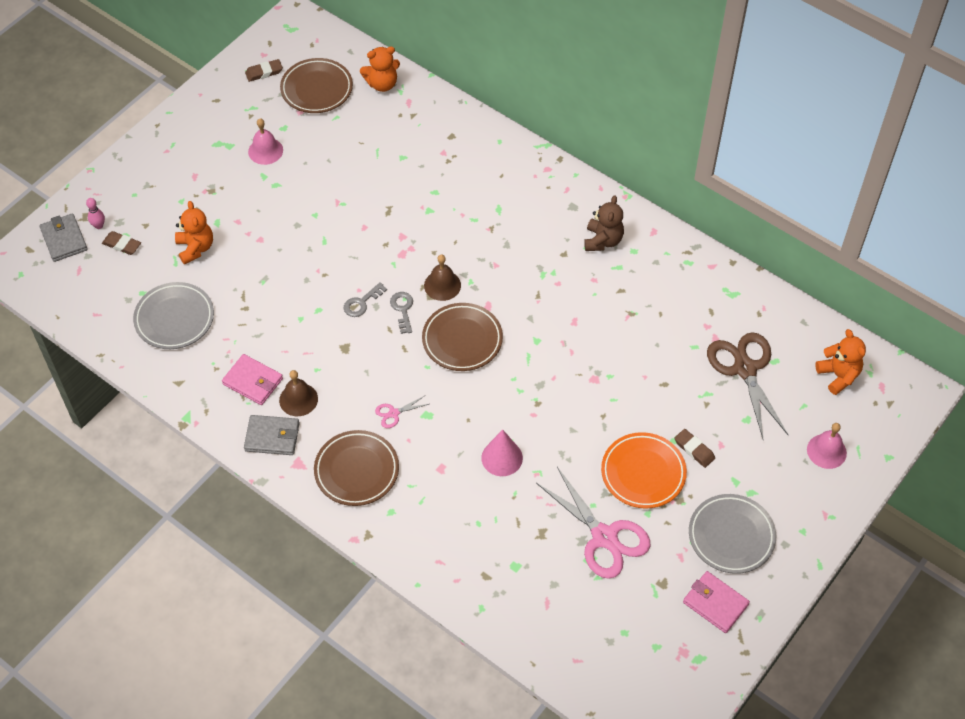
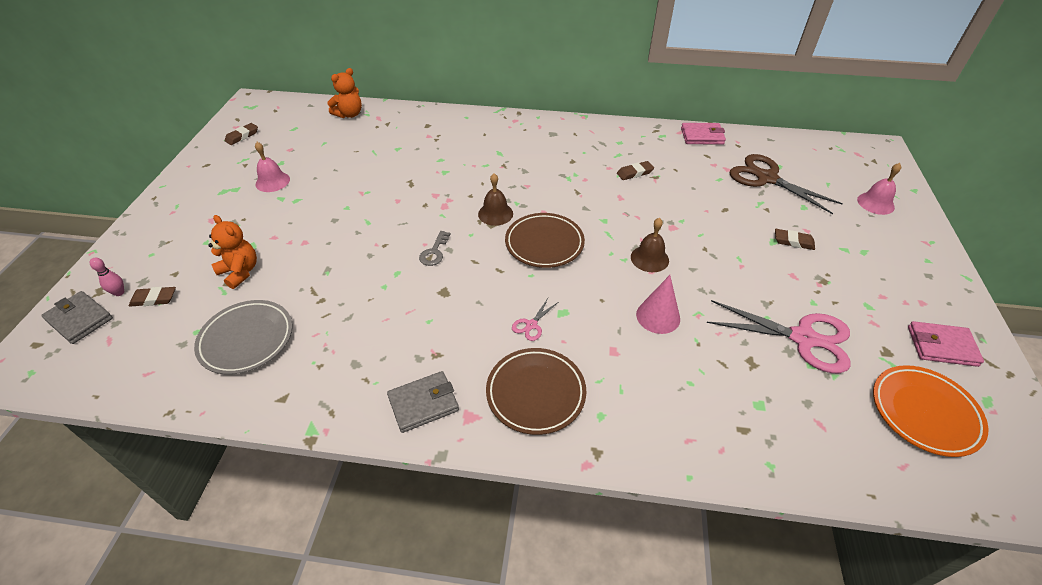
camera: 30 degrees left, 10 degrees down
(253, 381) = (368, 360): pink wallet -> pink wallet (702, 136)
(298, 399) = (428, 355): brown bell -> brown bell (649, 258)
(317, 89) = (296, 132): brown plate -> none
(403, 310) = (475, 243): grey key -> none
(603, 240) = (592, 144): brown teddy bear -> none
(614, 298) = (634, 173): none -> brown eraser
(643, 473) = (777, 274): orange plate -> orange plate (924, 413)
(731, 536) = (889, 288): grey plate -> none
(838, 375) = (826, 158): orange teddy bear -> none

